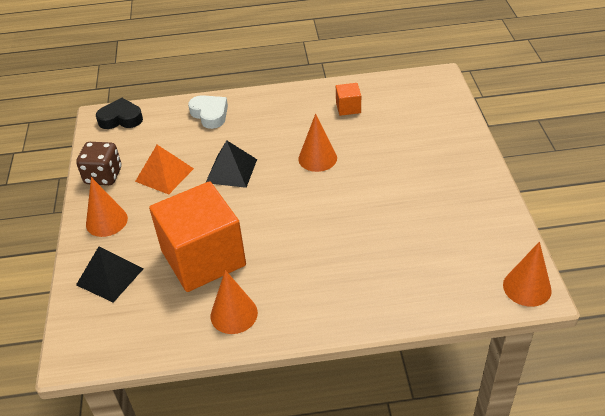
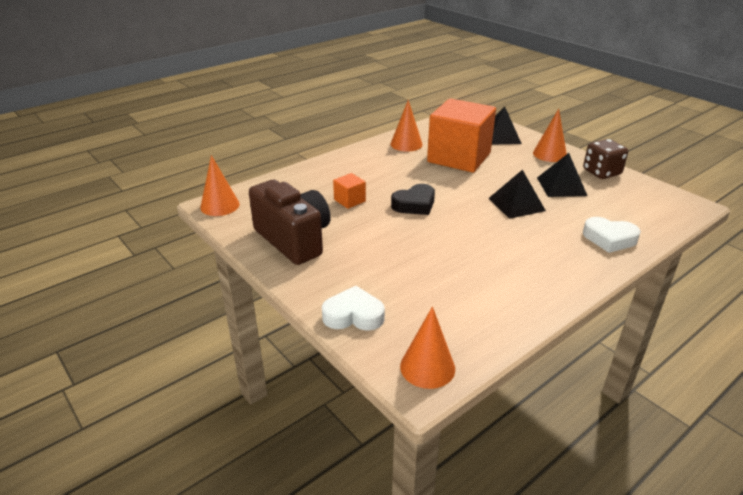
camera: 145 degrees right, 10 degrees down
(121, 119) = (673, 209): black heart -> black heart (414, 204)
(164, 175) = (561, 186): orange pyramid -> black pyramid
(317, 158) = (459, 236): orange cone -> orange cone (427, 367)
(348, 108) = (488, 295): orange cube -> orange cube (349, 200)
(452, 125) = (353, 315): none -> white heart
(464, 207) = (294, 239): none -> brown camera

